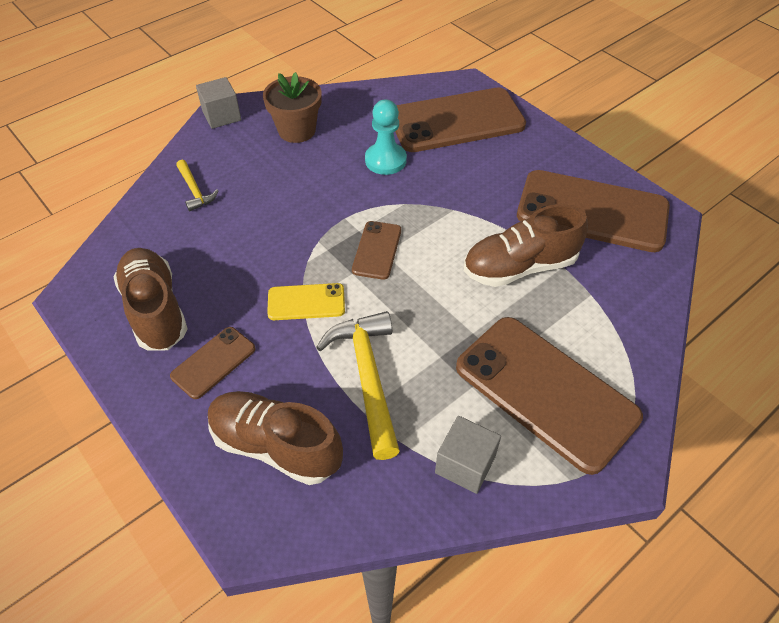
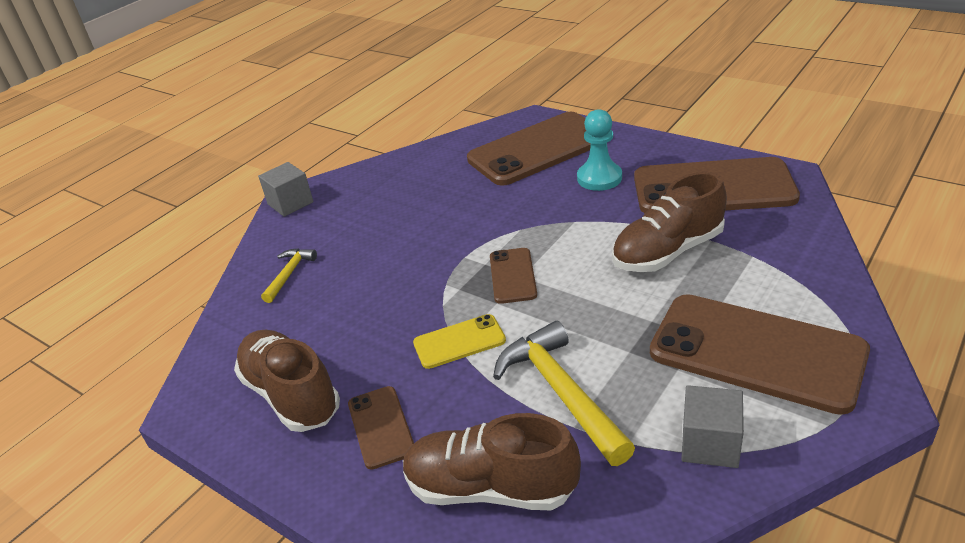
camera: 10 degrees left, 15 degrees down
(195, 190) = (289, 274): yellow hammer -> yellow hammer turned 120 degrees counterclockwise
(213, 362) = (381, 427): brown phone -> brown phone turned 45 degrees counterclockwise
(297, 130) = (377, 196): brown flower pot -> none
(385, 160) = (483, 198): turquoise pawn -> turquoise pawn (599, 178)

